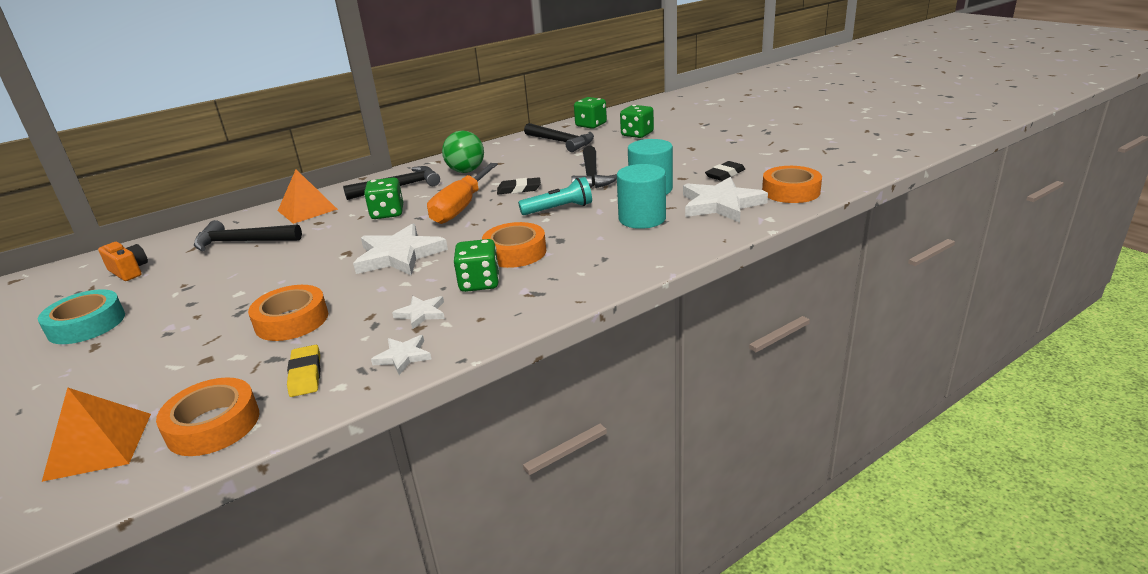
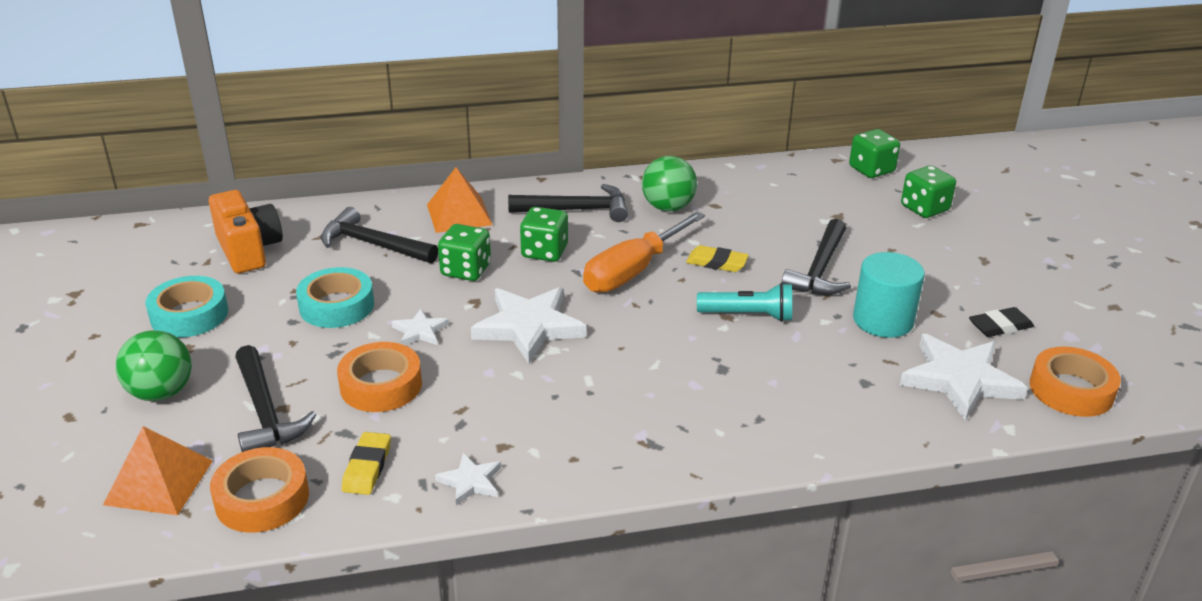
camera: 20 degrees right, 5 degrees up
(77, 382) = (161, 392): none -> green ball
(129, 271) = (249, 250): orange camera -> orange camera, size x1.63
(227, 284) = (336, 306): none -> turquoise tape
(421, 313) = (515, 427): white star -> white star (420, 331)
(479, 283) = (597, 404): green dice -> green dice (466, 270)
(515, 252) = (660, 370): orange tape -> none
(519, 189) = (716, 263): black eraser -> yellow eraser
(562, 142) = (815, 191): black hammer -> black hammer (265, 412)
(642, 219) = (842, 369): turquoise cylinder -> none

